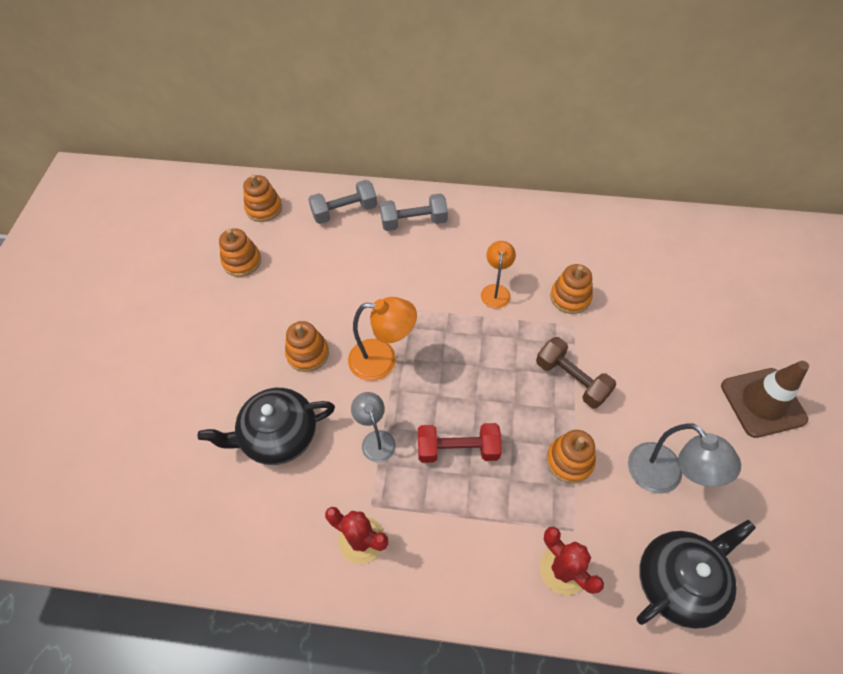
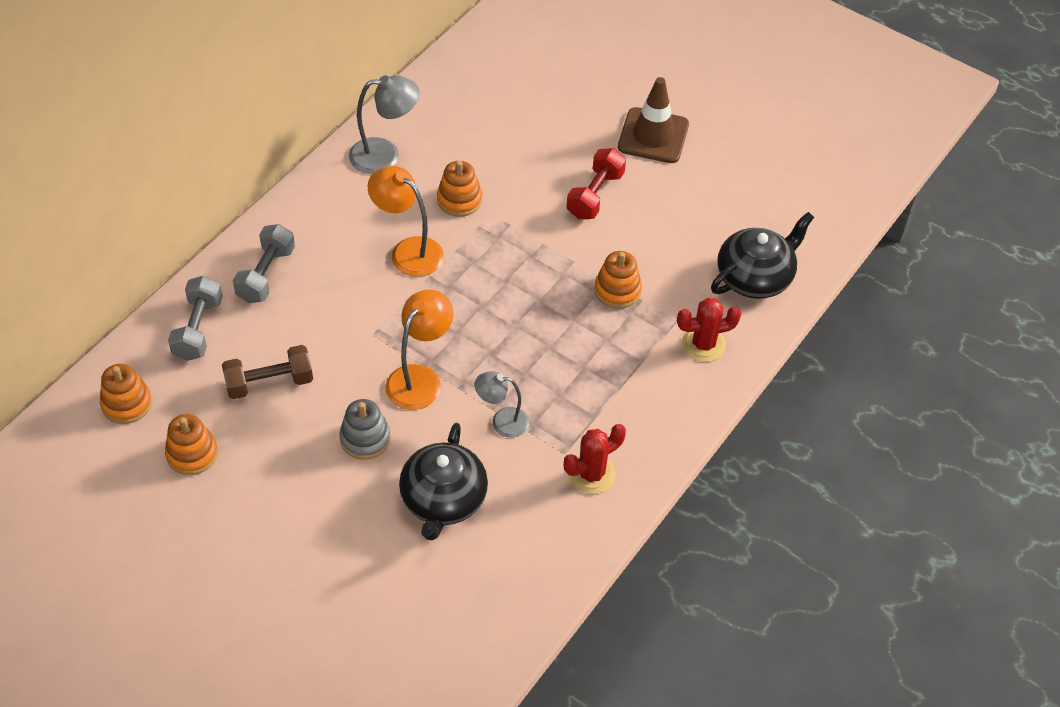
camera: 65 degrees left, 5 degrees down
(308, 353) = (365, 438): orange stacking toy -> grey stacking toy
(458, 449) = (554, 363): red dumbbell -> red dumbbell (595, 195)
(496, 291) = (408, 251): orange lamp -> orange lamp, size x1.52
(571, 380) = (544, 247): brown dumbbell -> brown dumbbell (269, 383)
(663, 477) = (672, 237): grey lamp -> grey lamp (385, 155)
(679, 581) = (755, 277): black teapot -> black teapot turned 60 degrees clockwise

